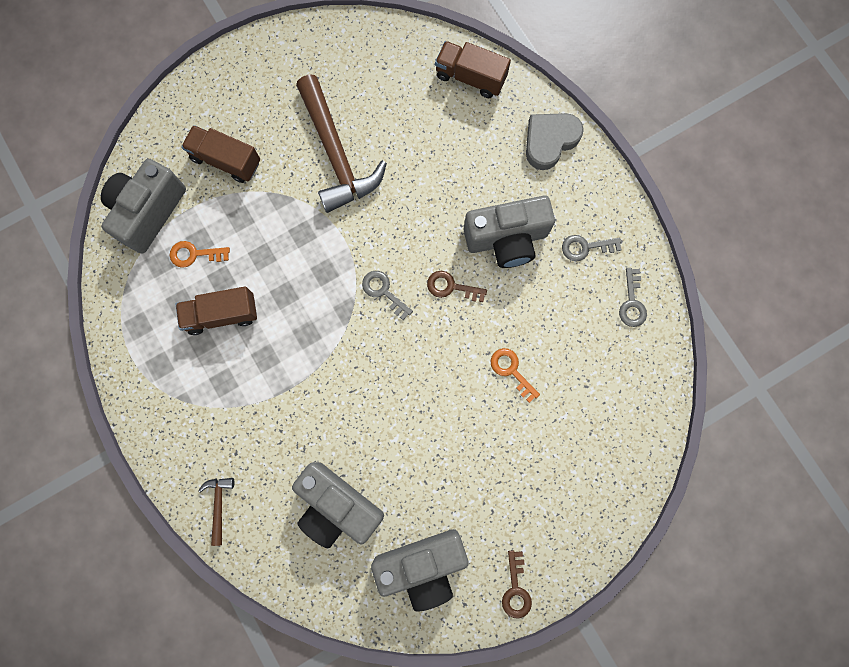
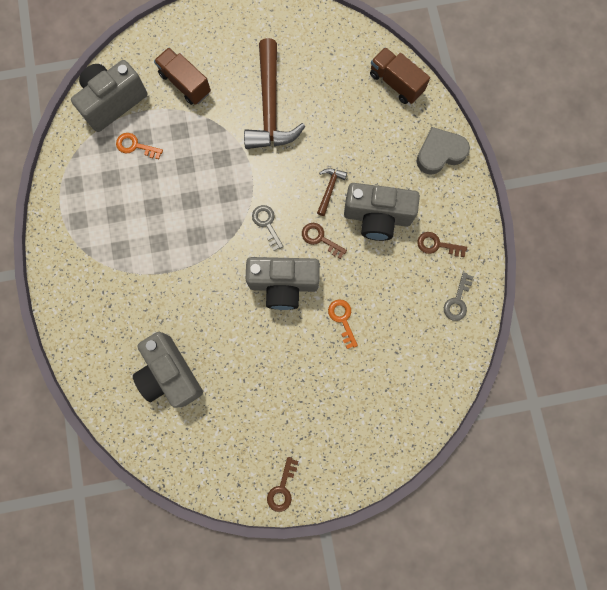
camera: 20 degrees right, 0 degrees up
(219, 505) = (82, 340): brown hammer -> brown hammer (329, 189)
(222, 314) = (138, 198): brown truck -> none
(422, 565) = (217, 443): grey camera -> grey camera (283, 284)
(585, 247) = (437, 245): grey key -> brown key

